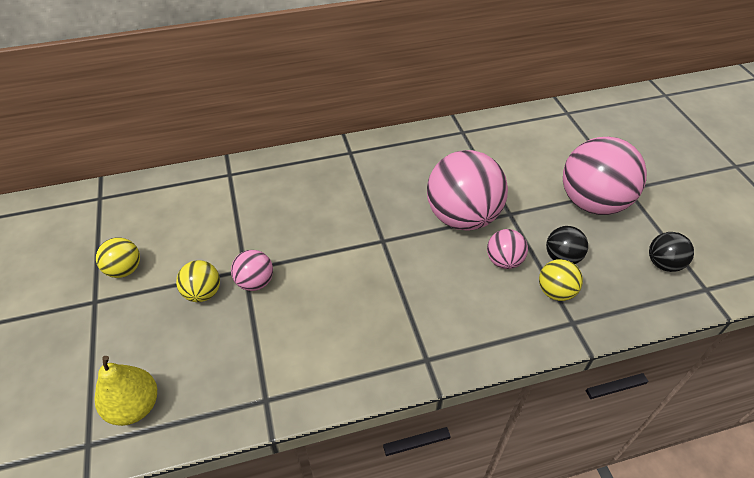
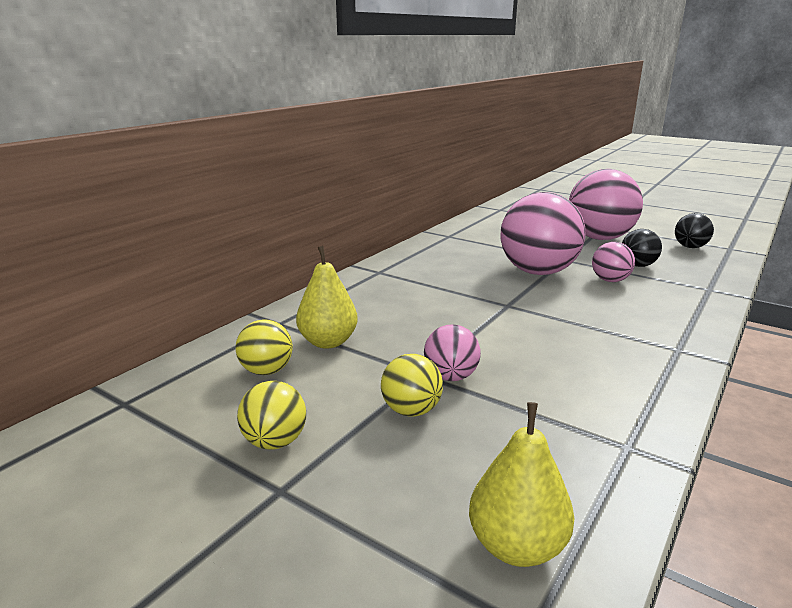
camera: 40 degrees left, 25 degrees down
(233, 208) = (328, 342): none -> yellow pear
(555, 292) = (669, 280): yellow ball -> yellow ball (266, 371)

